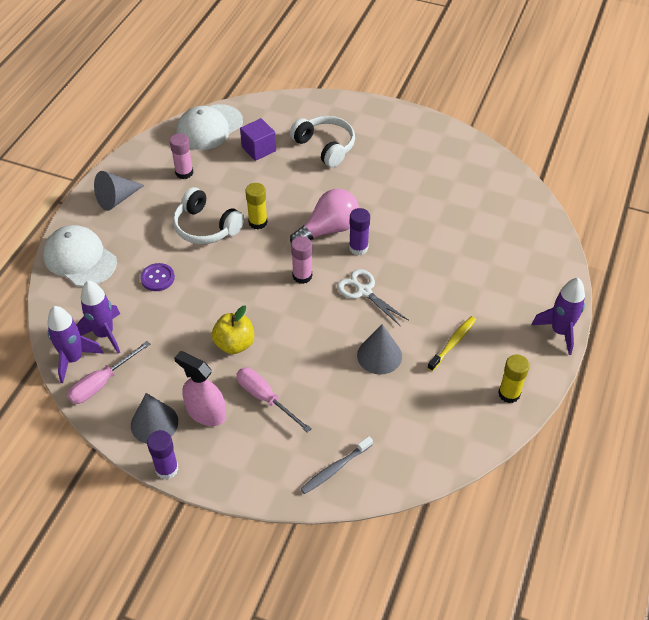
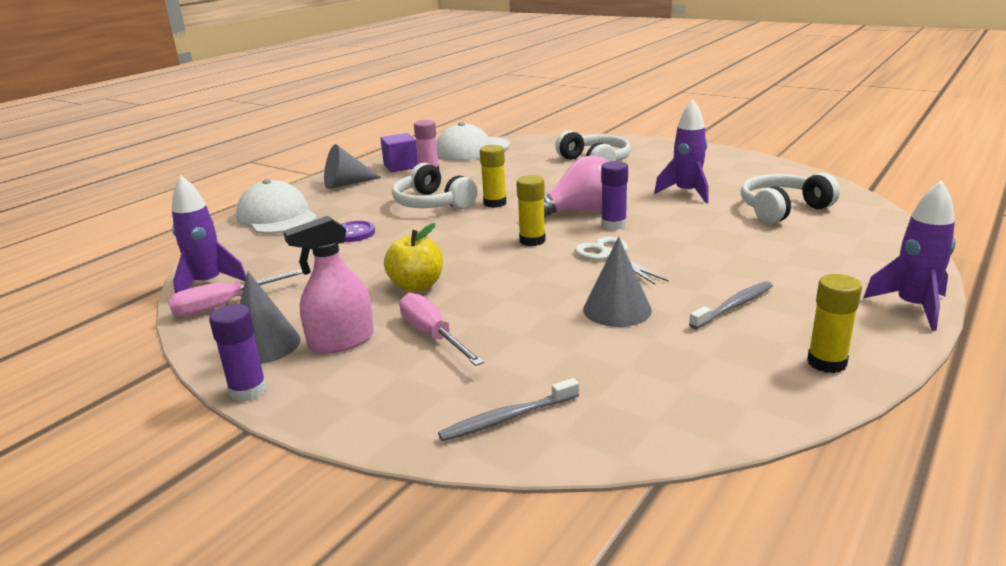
camera: 15 degrees right, 25 degrees down
(104, 334) = (260, 268): purple rocket -> purple rocket (686, 193)
(206, 412) = (341, 341): pink spray bottle -> pink spray bottle turned 75 degrees counterclockwise
(259, 149) = (519, 162): purple cube -> purple cube (401, 166)
(302, 276) = (532, 240): pink glue stick -> yellow glue stick
(453, 343) = (733, 306): yellow toothbrush -> grey toothbrush
(479, 215) = (782, 209): none -> white headphones

